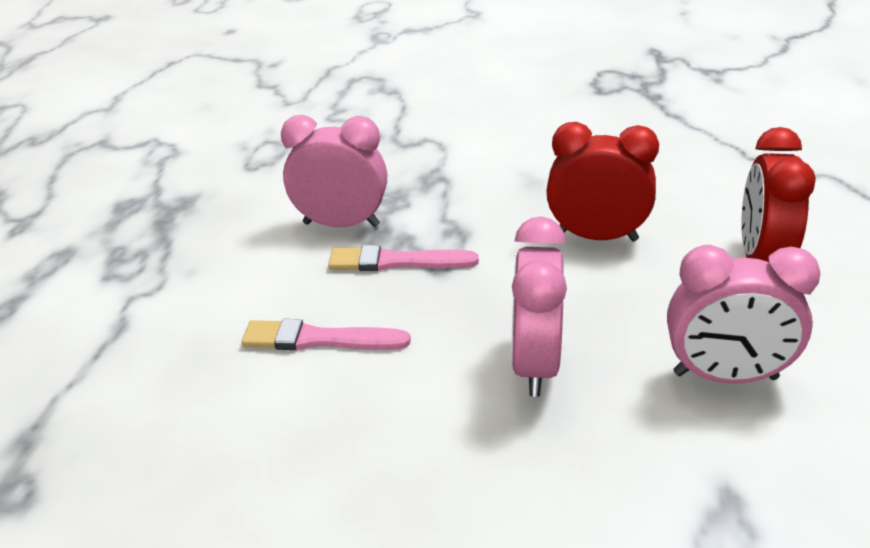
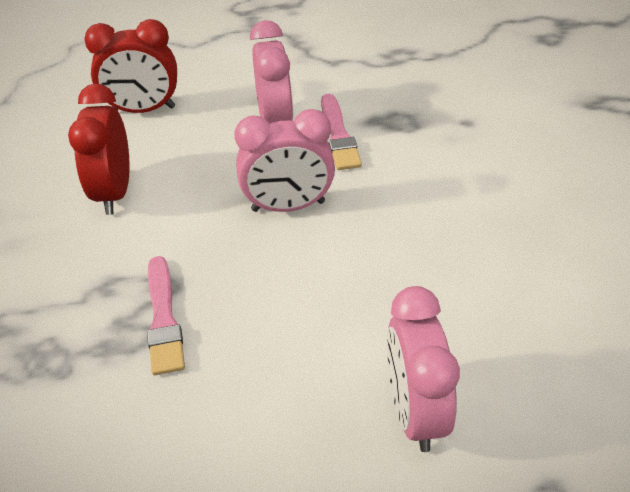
camera: 105 degrees left, 10 degrees up
(319, 339) = (292, 344): pink brush -> pink brush (338, 135)
(341, 224) = (93, 387): pink clock -> pink clock (414, 412)

